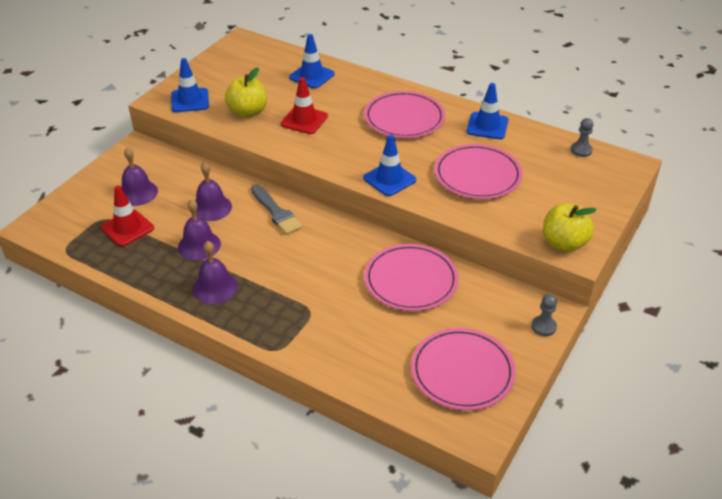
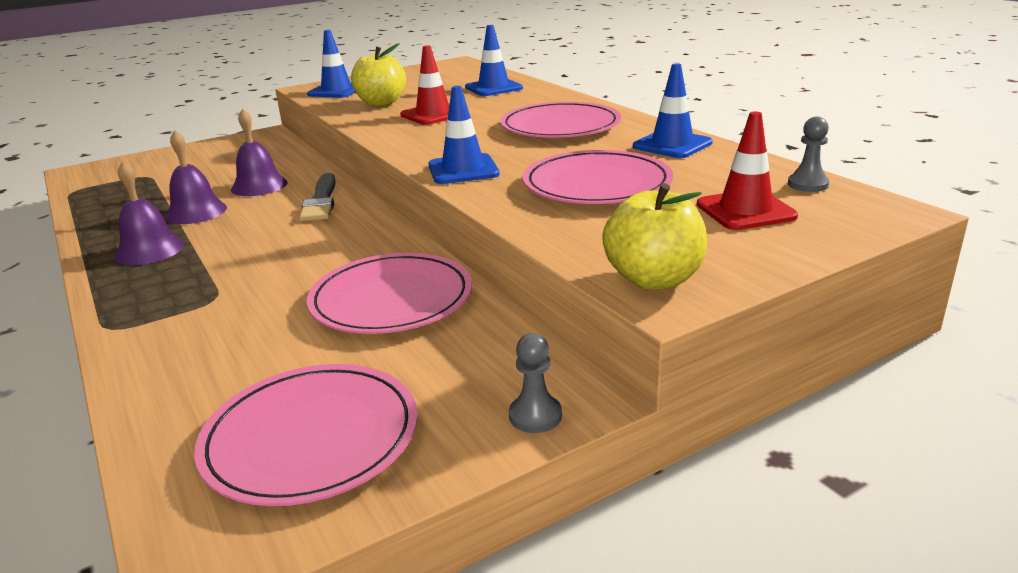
camera: 30 degrees right, 15 degrees down
(127, 228) = (154, 186): red traffic cone -> red traffic cone (745, 211)
(137, 193) = (209, 163): purple bell -> none

